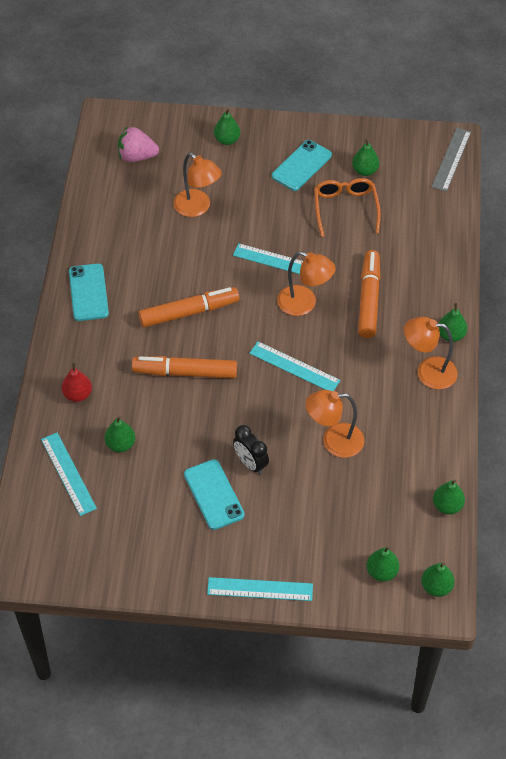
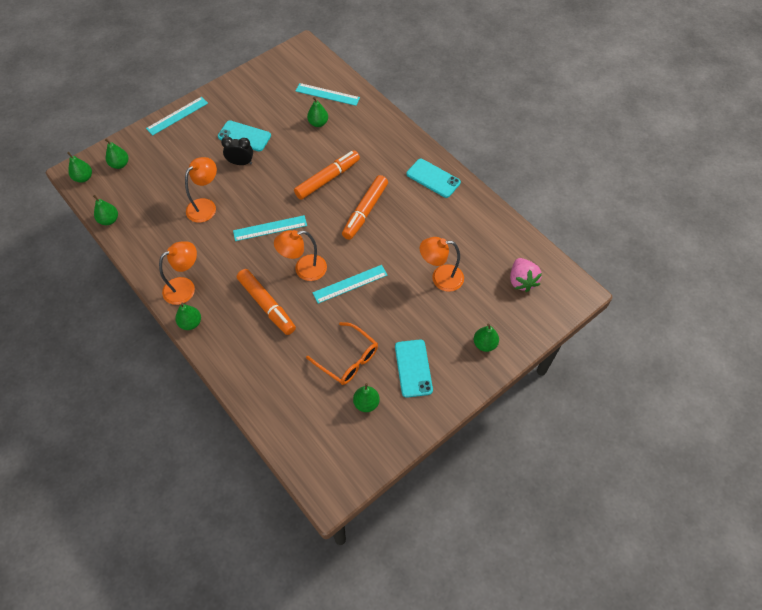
camera: 135 degrees right, 5 degrees up
(78, 394) = (369, 128): red pear -> none
(137, 156) = (522, 281): pink strawberry -> pink strawberry turned 120 degrees clockwise
(451, 159) = (314, 473): grey ruler -> none

